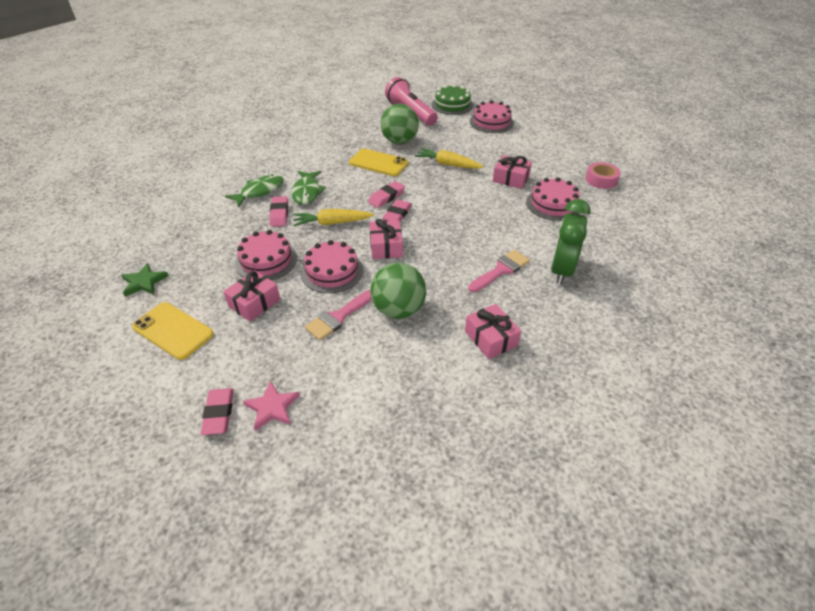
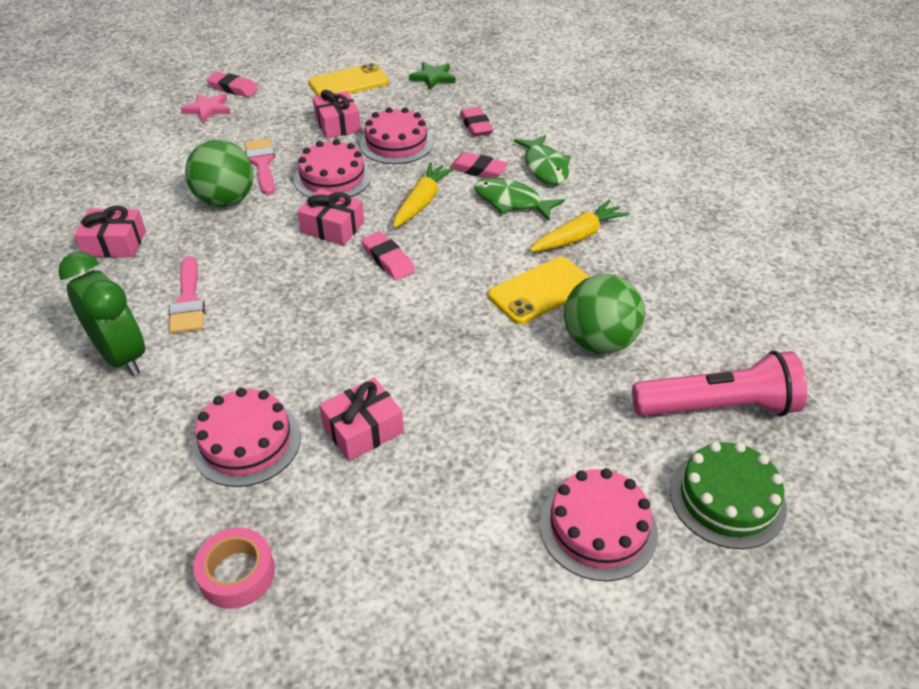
camera: 120 degrees right, 0 degrees up
(386, 197) = (438, 265): pink eraser -> pink eraser (476, 126)
(447, 164) = (475, 369): yellow carrot -> yellow carrot (578, 236)

